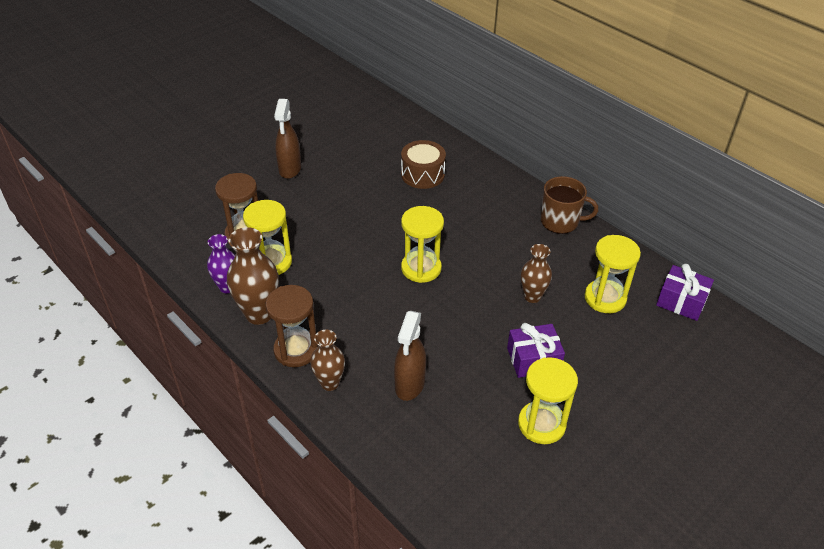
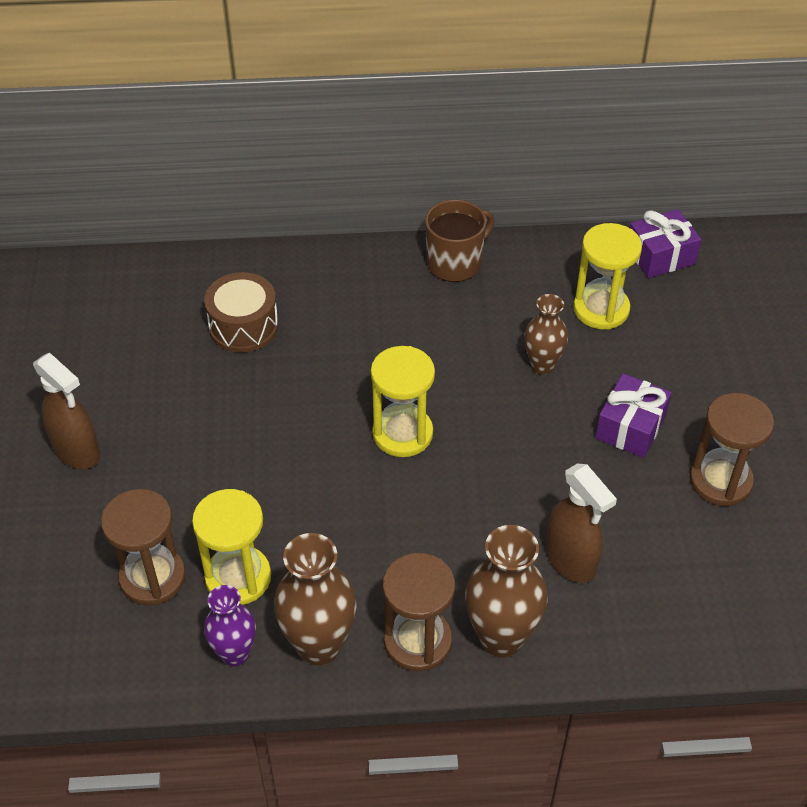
camera: 50 degrees left, 5 degrees up
(330, 383) = (501, 638): brown vase -> brown vase, size x1.58
(541, 424) = (720, 481): yellow hourglass -> brown hourglass

